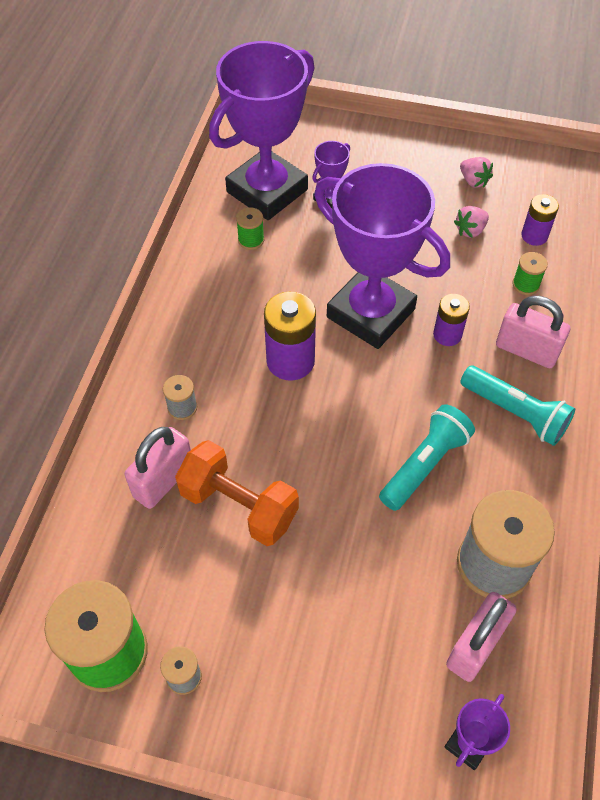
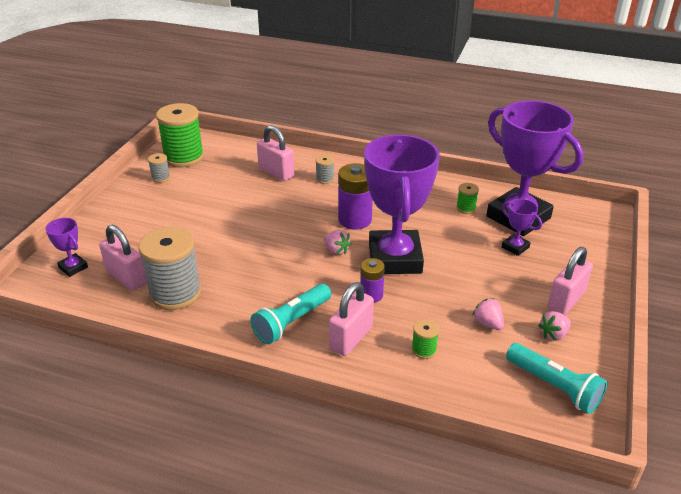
camera: 95 degrees right, 20 degrees down
(239, 506) = (252, 196): orange dumbbell -> none
(364, 377) = (336, 250): none -> pink strawberry
(370, 313) = (395, 258): purple trophy -> purple trophy turned 45 degrees counterclockwise
(419, 166) = (566, 301): none -> pink padlock
(424, 464) = (259, 271): turquoise flashlight -> turquoise flashlight (554, 387)
(534, 236) = (485, 366): purple battery -> none

